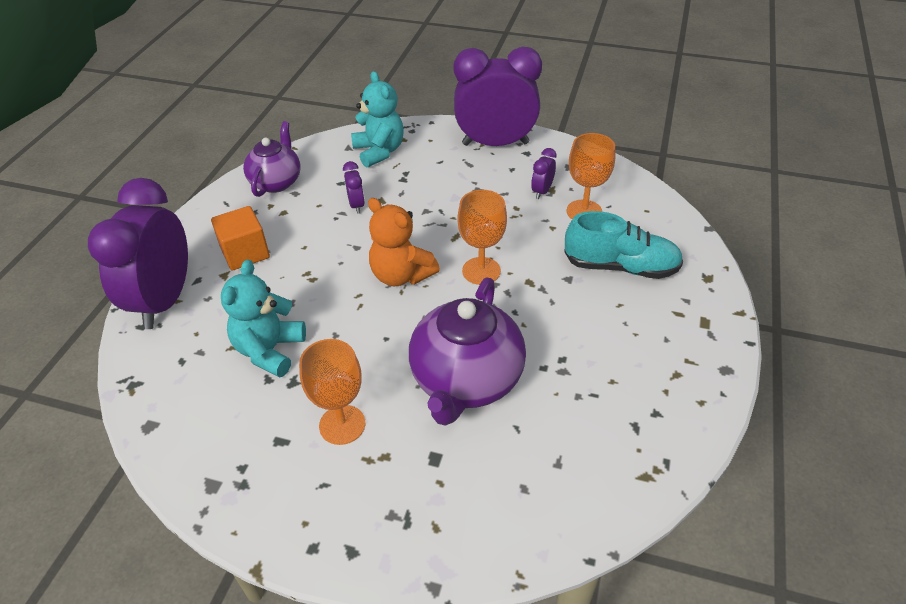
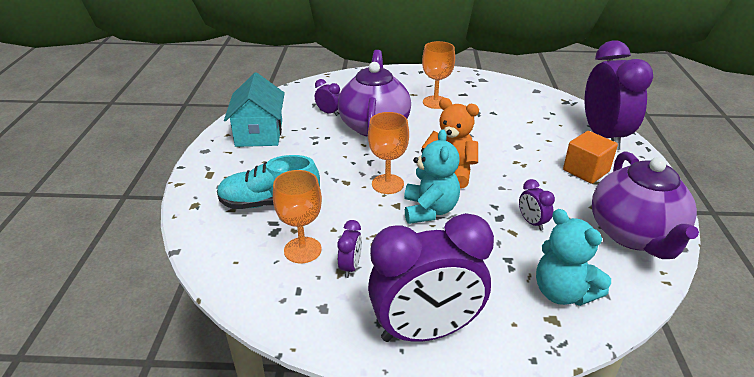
camera: 165 degrees right, 10 degrees down
(269, 350) = (505, 123): turquoise teddy bear -> turquoise teddy bear (429, 210)
(276, 182) = (634, 235): purple teapot -> purple teapot, size x1.57
(533, 429) = (329, 113): none -> purple clock
(649, 395) = (259, 133): none -> turquoise house

